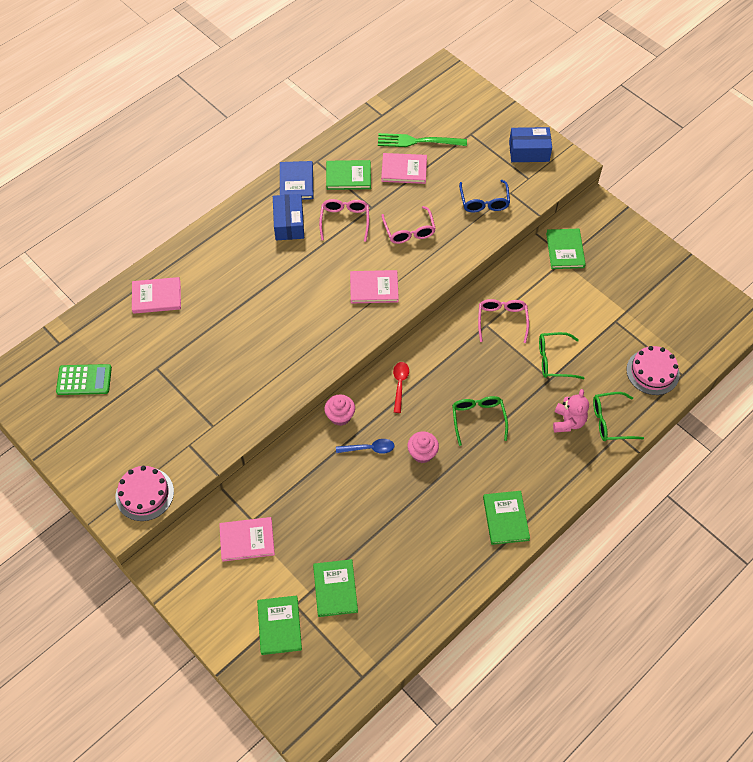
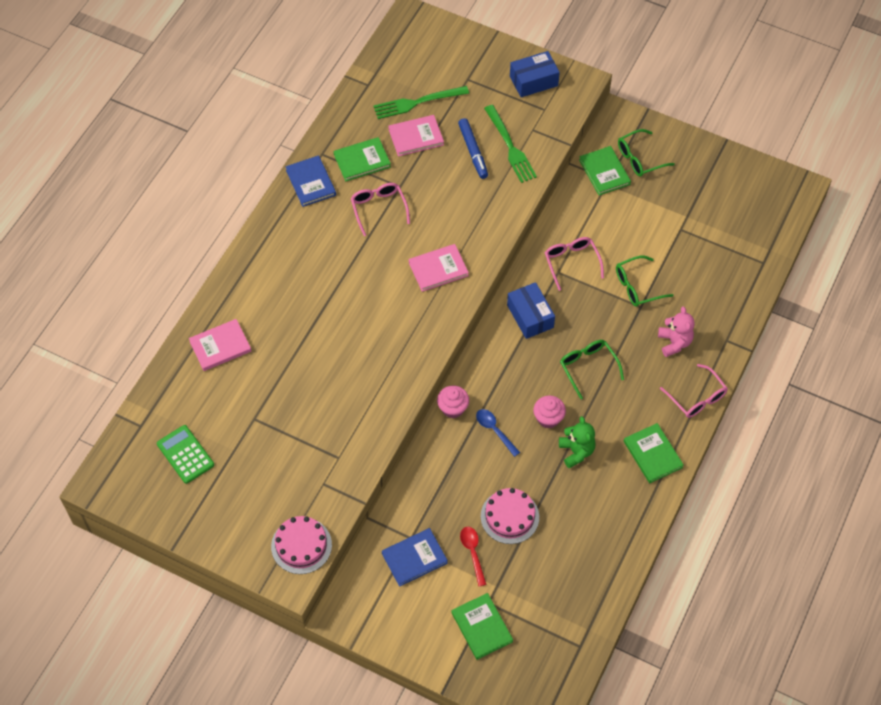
camera: 20 degrees left, 0 degrees up
(84, 380) = (185, 454): green calculator -> green calculator turned 105 degrees counterclockwise
(247, 540) = (414, 558): pink book -> blue book
(289, 223) = (323, 228): blue box -> blue box (530, 316)
(335, 589) = (520, 574): green book -> none
(369, 448) = (495, 430): blue spoon -> blue spoon turned 105 degrees counterclockwise
(400, 385) = (498, 358): red spoon -> red spoon (473, 553)
(409, 231) = (448, 200): pink glasses -> pink glasses (697, 398)
(435, 492) = (576, 451): none -> green teddy bear
(449, 196) = (473, 151): none -> blue marker
(484, 202) = (510, 147): blue glasses -> green fork
(610, 421) = (713, 329): green glasses -> green glasses (639, 158)
(652, 372) = (735, 268): pink cake -> pink cake (509, 516)

